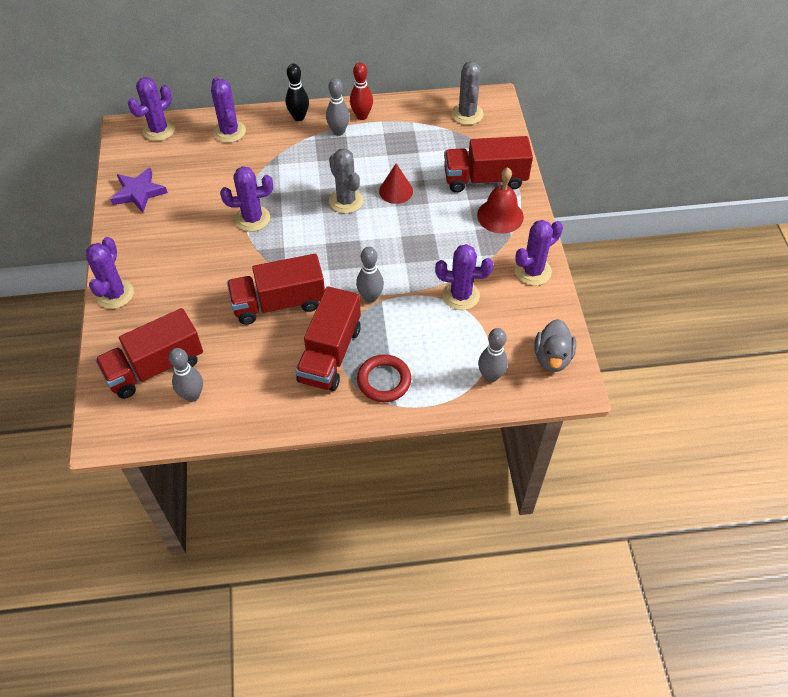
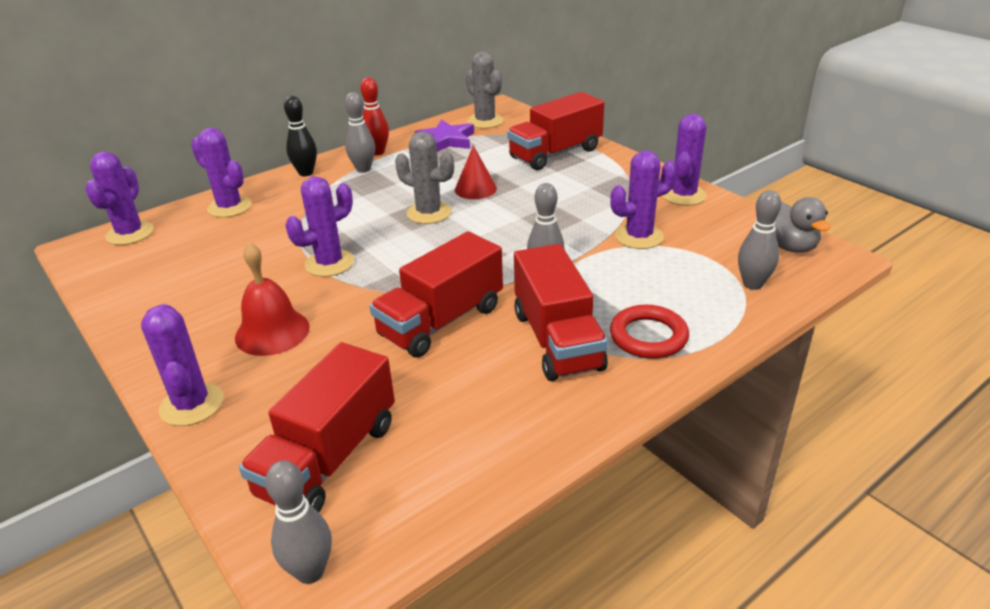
camera: 30 degrees left, 20 degrees down
(139, 192) = (146, 293): purple star -> purple star (446, 140)
(192, 395) = (417, 465): grey bowling pin -> grey bowling pin (310, 571)
(500, 216) = (602, 171): red bell -> red bell (272, 332)

